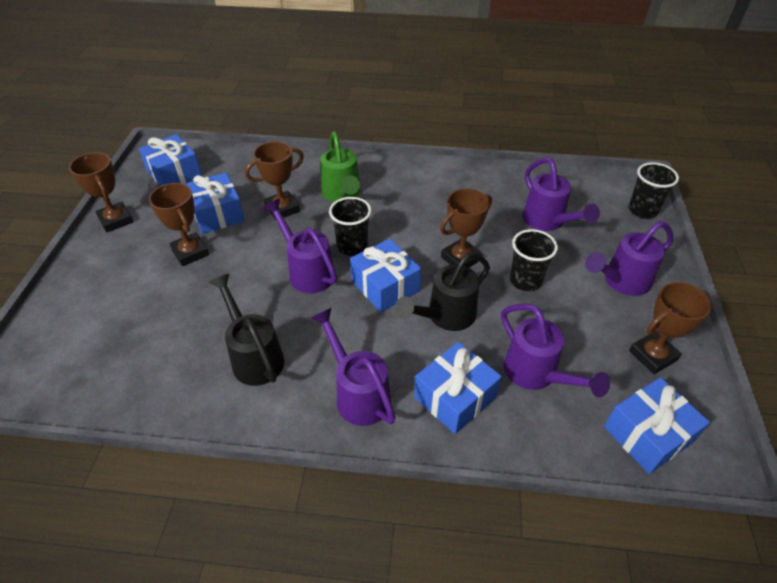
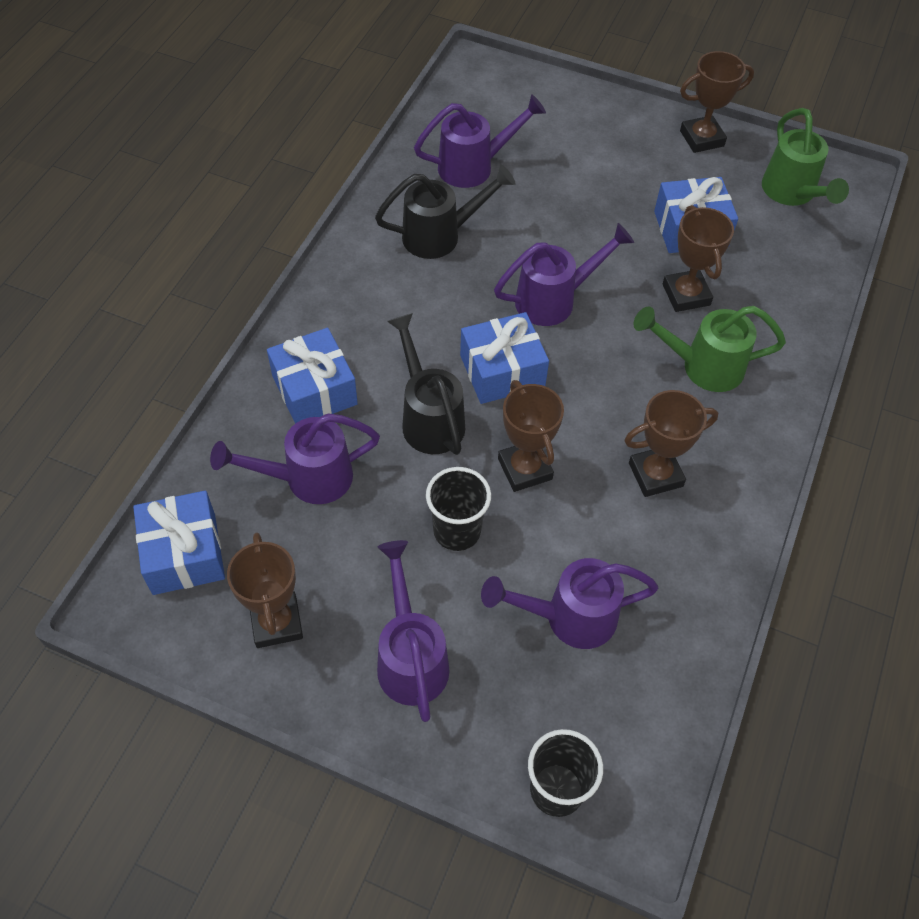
camera: 105 degrees right, 10 degrees up
(174, 173) = (792, 194): blue gift -> green watering can
(190, 252) = (622, 199): brown trophy -> brown trophy (655, 474)
(352, 246) = (586, 354): black cup -> none
(357, 393) = (357, 309): purple watering can -> purple watering can (475, 166)

